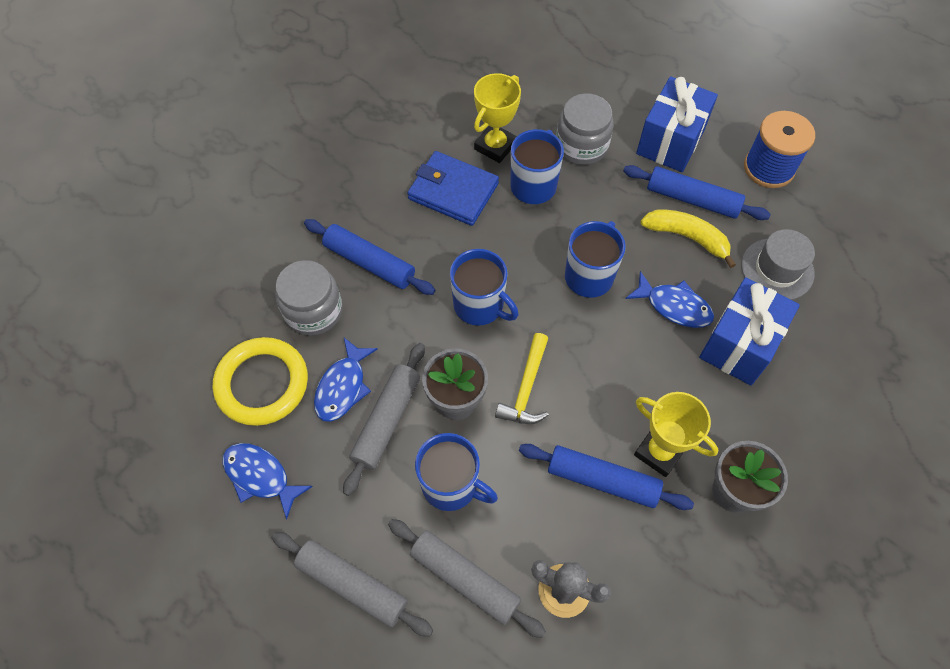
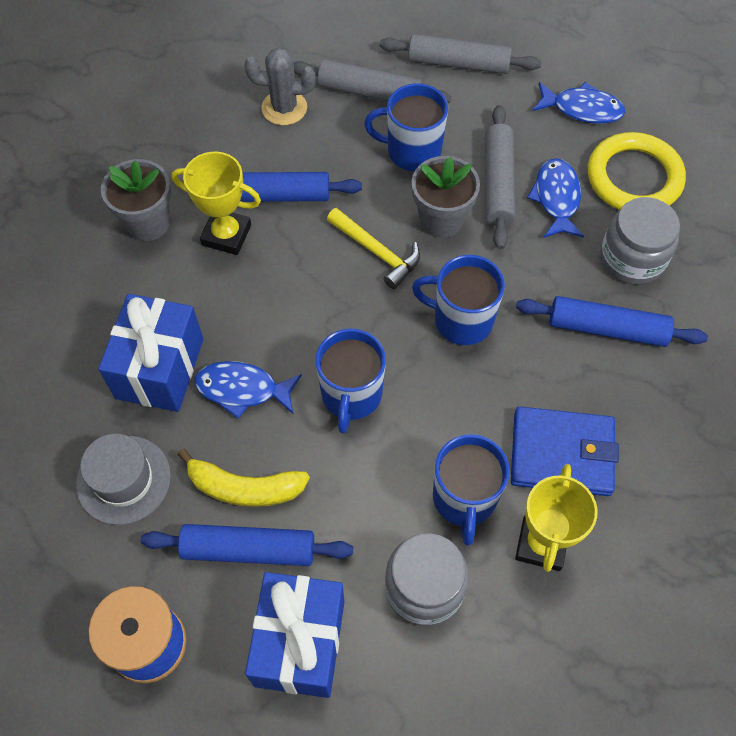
camera: 160 degrees right, 0 degrees up
(526, 388) = (377, 252): yellow hammer -> yellow hammer turned 135 degrees clockwise

